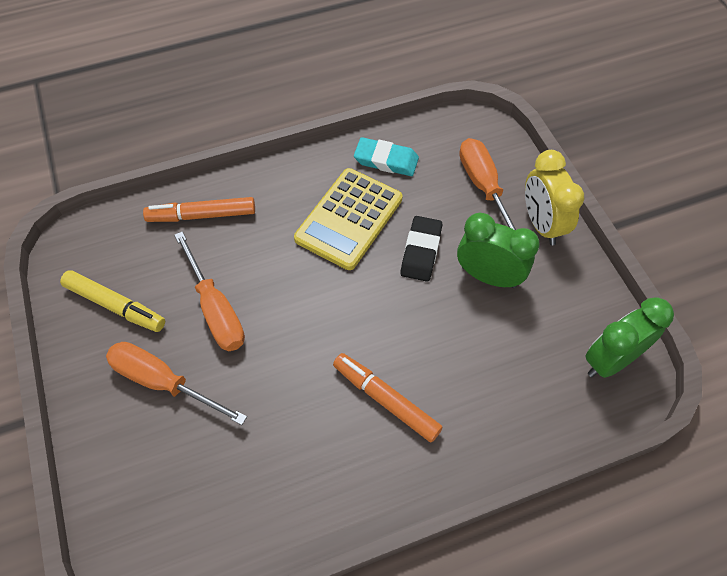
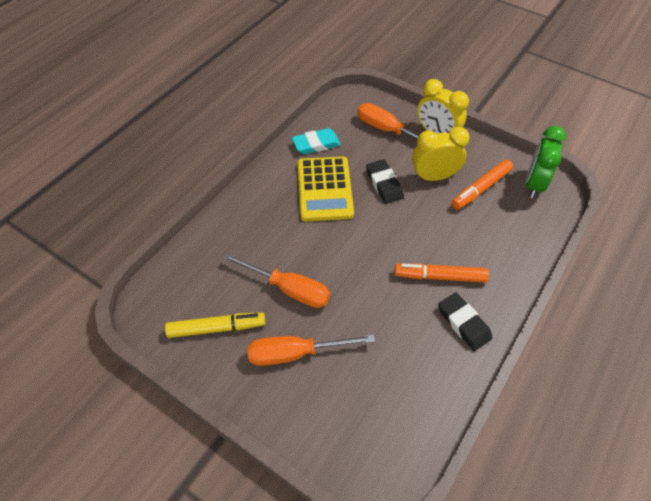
camera: 35 degrees left, 5 degrees down
(202, 215) = (225, 239): orange marker -> orange marker (481, 189)
(363, 472) = (463, 323): none -> black eraser
(488, 276) = (434, 177): green clock -> yellow clock

